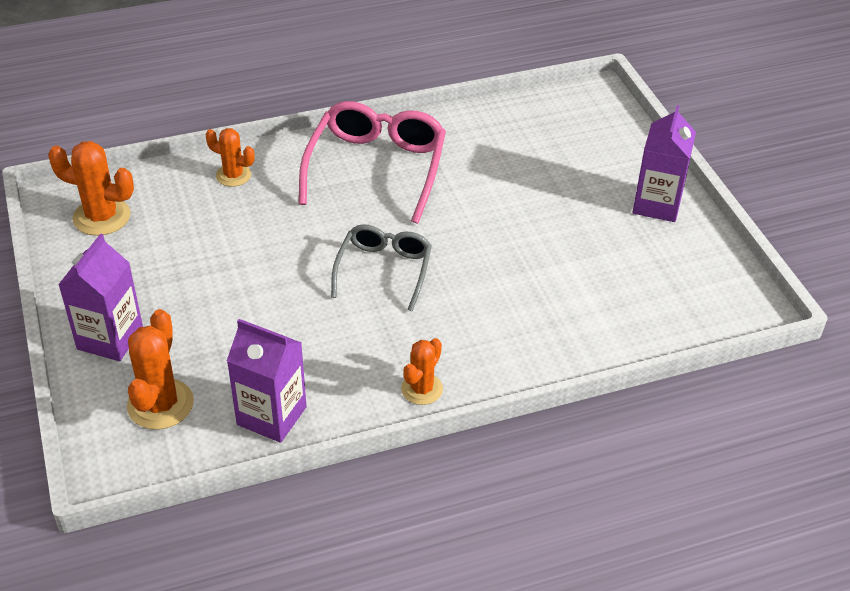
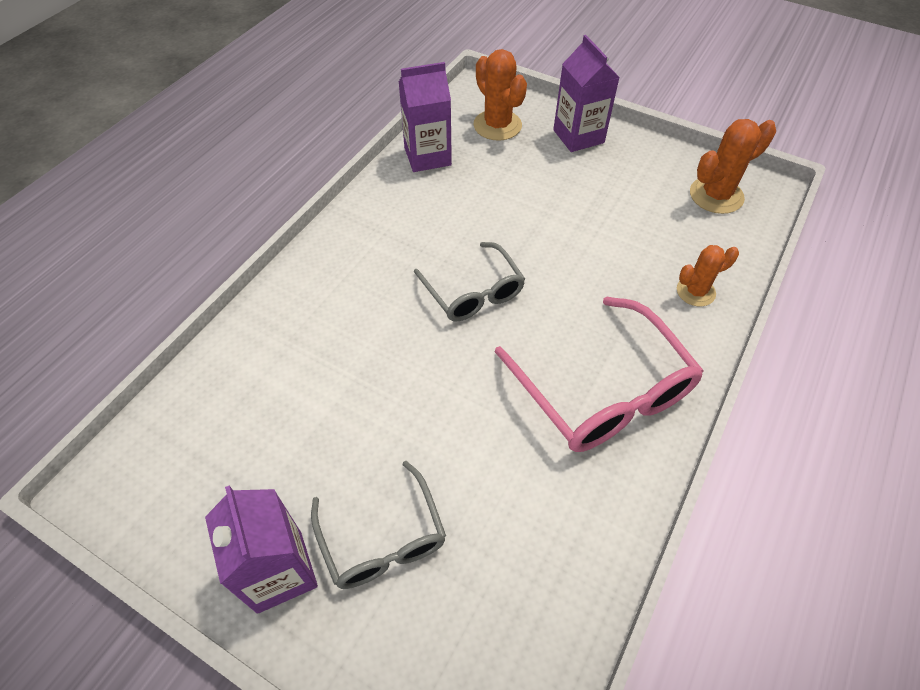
camera: 140 degrees right, 10 degrees up
(422, 389) = (350, 225): orange cactus -> none
(585, 185) = (382, 538): none -> grey glasses

